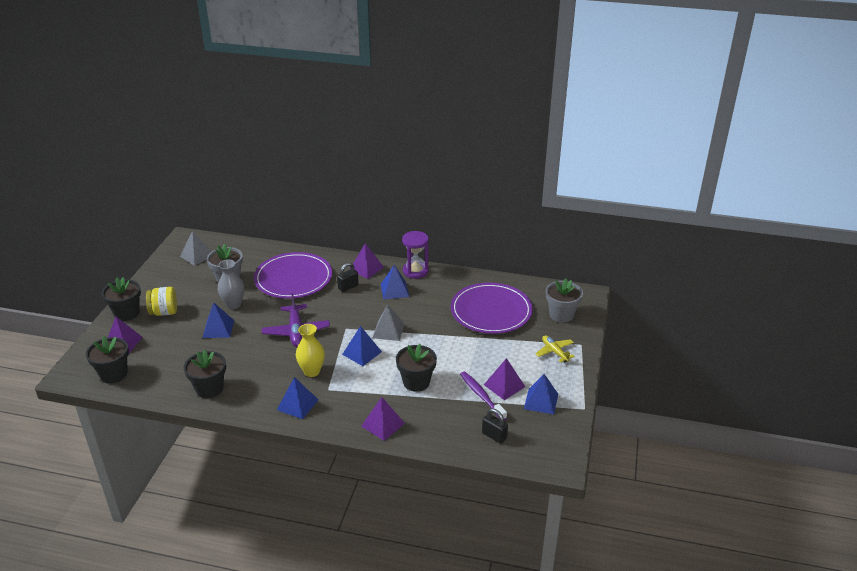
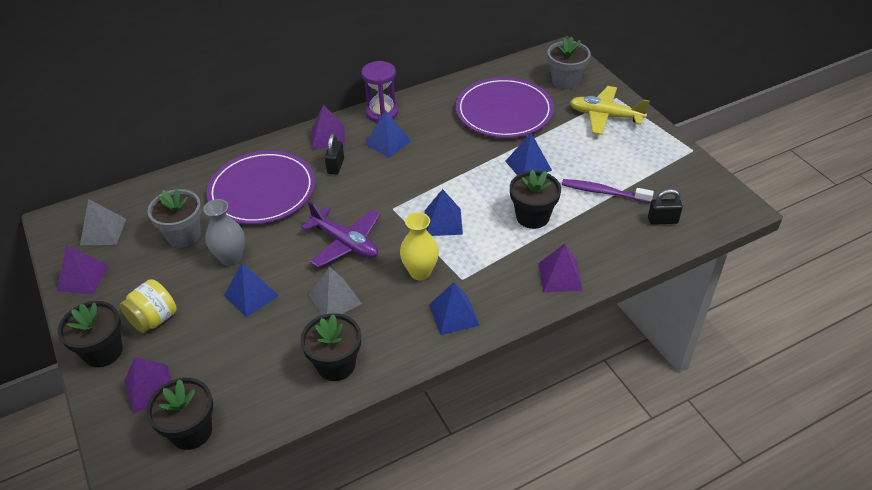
camera: 40 degrees left, 10 degrees up
(388, 330) = (437, 185): grey pyramid -> grey pyramid (335, 299)
(504, 385) = (608, 171): purple pyramid -> purple pyramid (83, 278)
(541, 401) = (654, 165): blue pyramid -> blue pyramid (528, 165)
(554, 352) = (605, 116): yellow plane -> yellow plane, size x1.58

